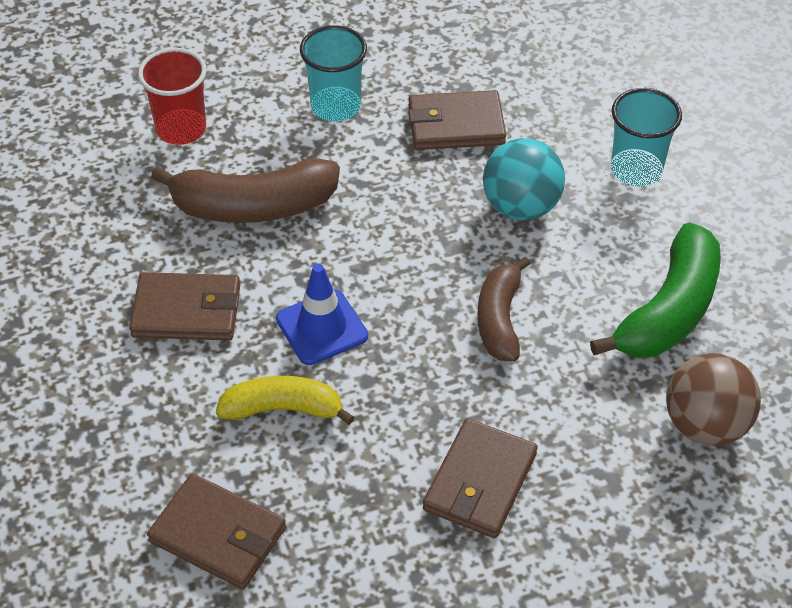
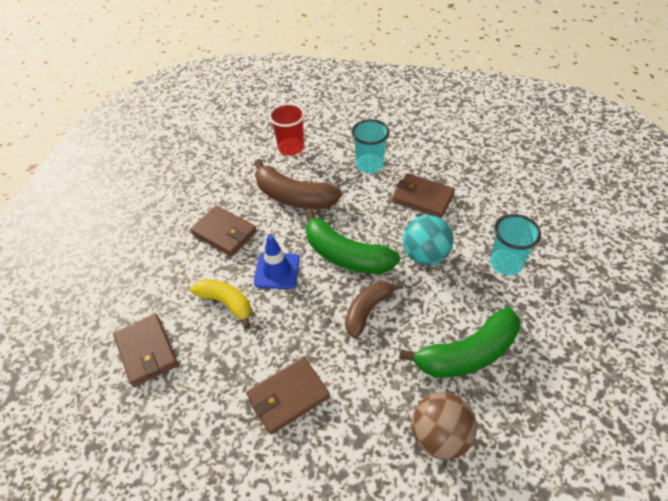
camera: 35 degrees right, 0 degrees up
(408, 258) = (346, 255): none -> green banana

